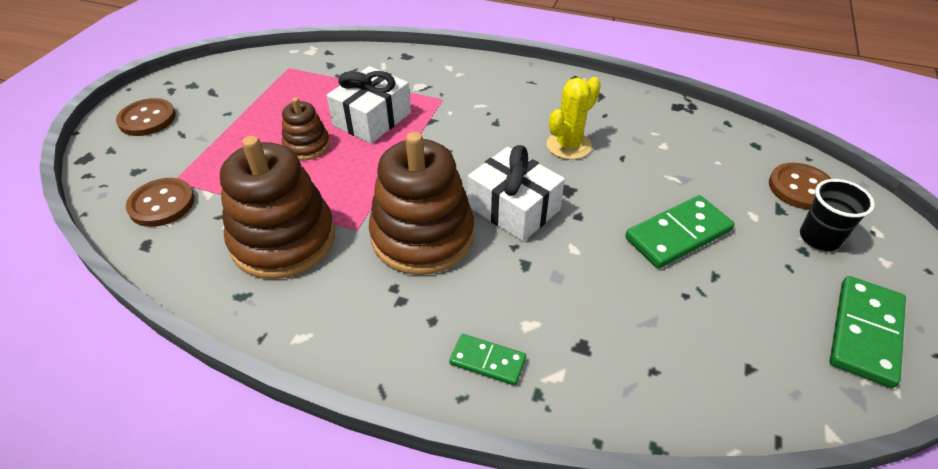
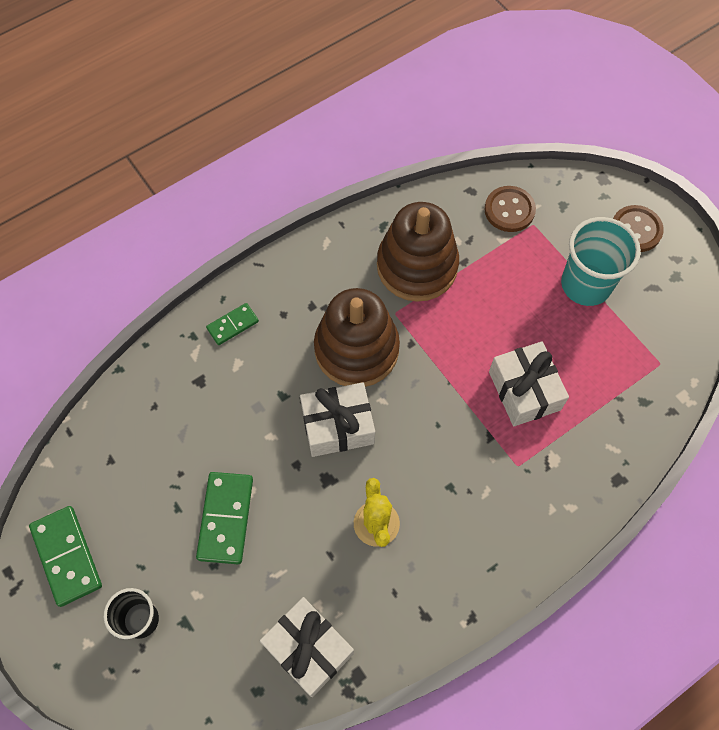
camera: 125 degrees right, 20 degrees up
(232, 125) = (585, 284): none -> turquoise cup
(307, 146) = (518, 325): brown stacking toy -> none
(696, 135) = (308, 649): none -> white gift
(800, 188) = (188, 668): brown button -> none

